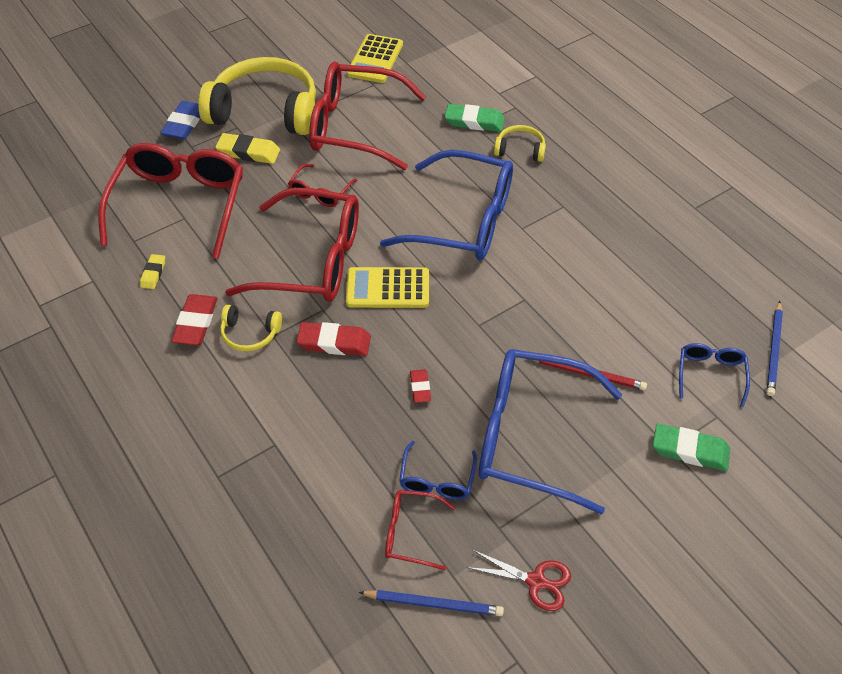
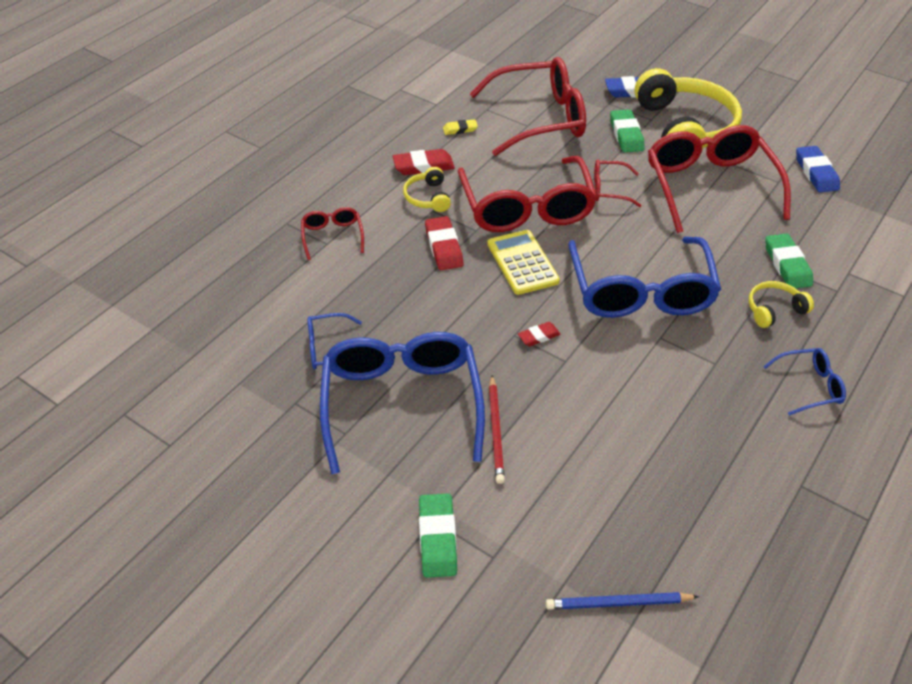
camera: 70 degrees right, 5 degrees down
(248, 152) = (626, 135): yellow eraser -> green eraser
(375, 59) = (816, 173): yellow calculator -> blue eraser
(410, 533) = (271, 346): red glasses -> red glasses (332, 236)
(420, 388) = (421, 313): red eraser -> red eraser (539, 336)
(433, 603) = (210, 377): blue pencil -> none
(520, 149) = (774, 310): yellow headphones -> yellow headphones turned 105 degrees counterclockwise
(536, 581) = (249, 441): red scissors -> none
(710, 374) = (549, 542): blue glasses -> blue glasses (809, 386)

